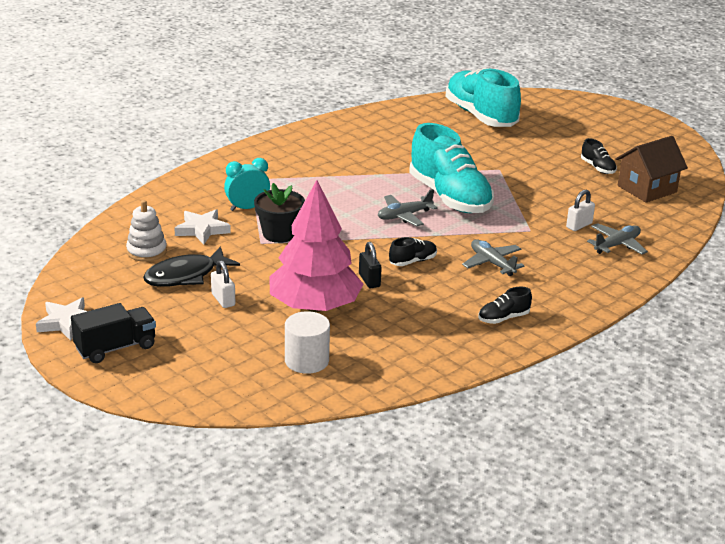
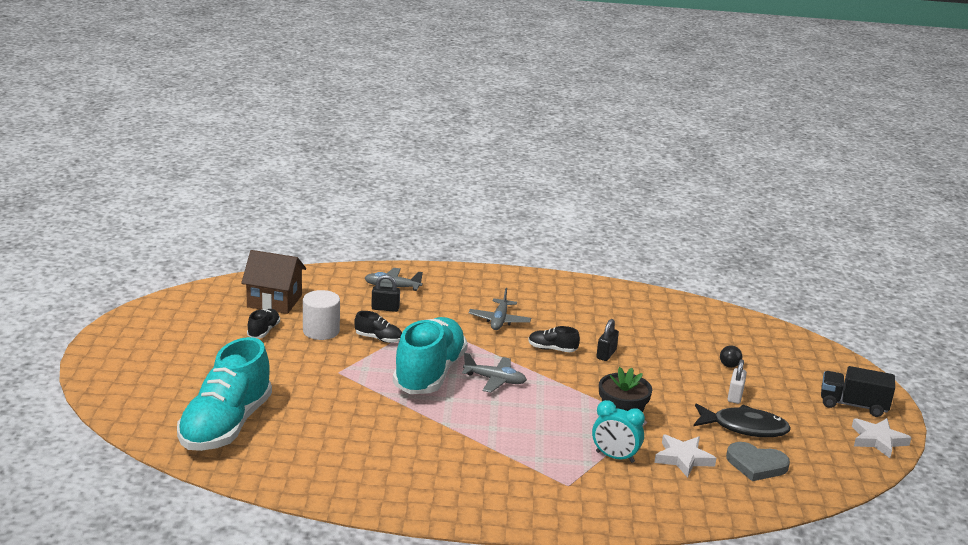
camera: 135 degrees left, 5 degrees down
(146, 251) = (756, 465): white stacking toy -> grey heart
(262, 328) = (729, 366): none -> black ball
(306, 361) = (724, 336): white cylinder -> white cylinder (321, 331)
(314, 306) = (672, 359): pink tree -> none
(503, 318) = (558, 294): black shoe -> black shoe (378, 339)
(579, 225) = (385, 308): white padlock -> black padlock

